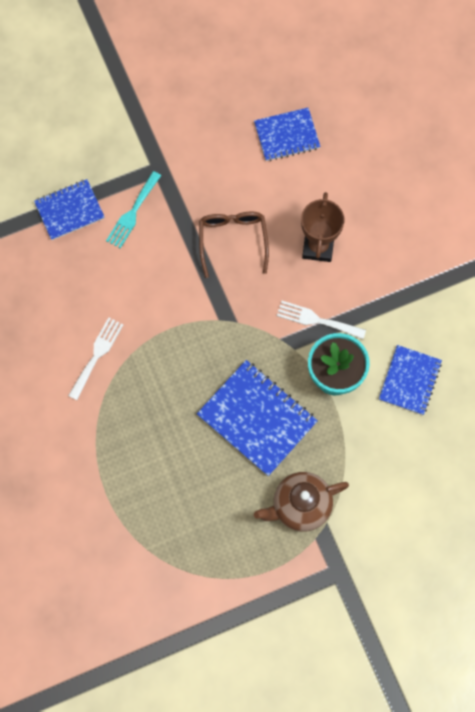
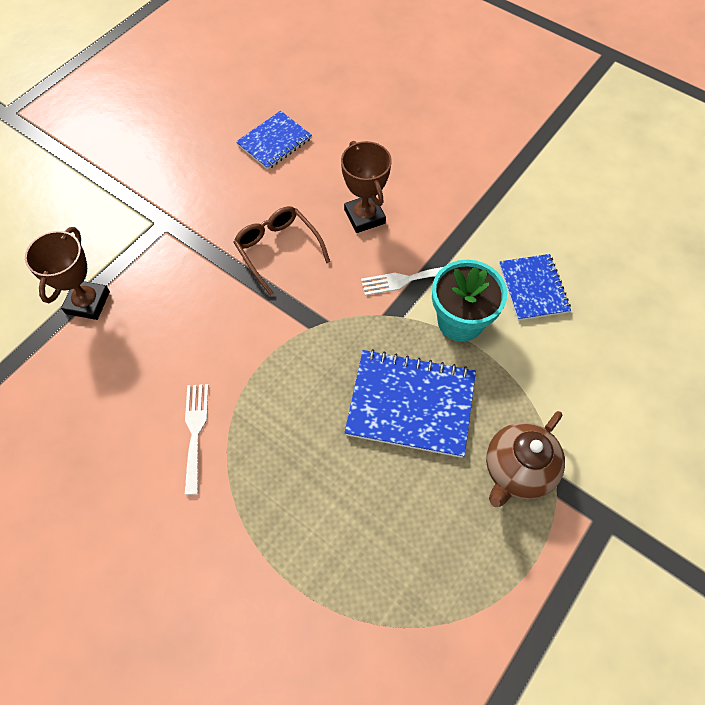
camera: 30 degrees left, 10 degrees down
(69, 210) = (88, 302): blue notebook -> brown trophy
(133, 213) = (159, 273): turquoise fork -> none

